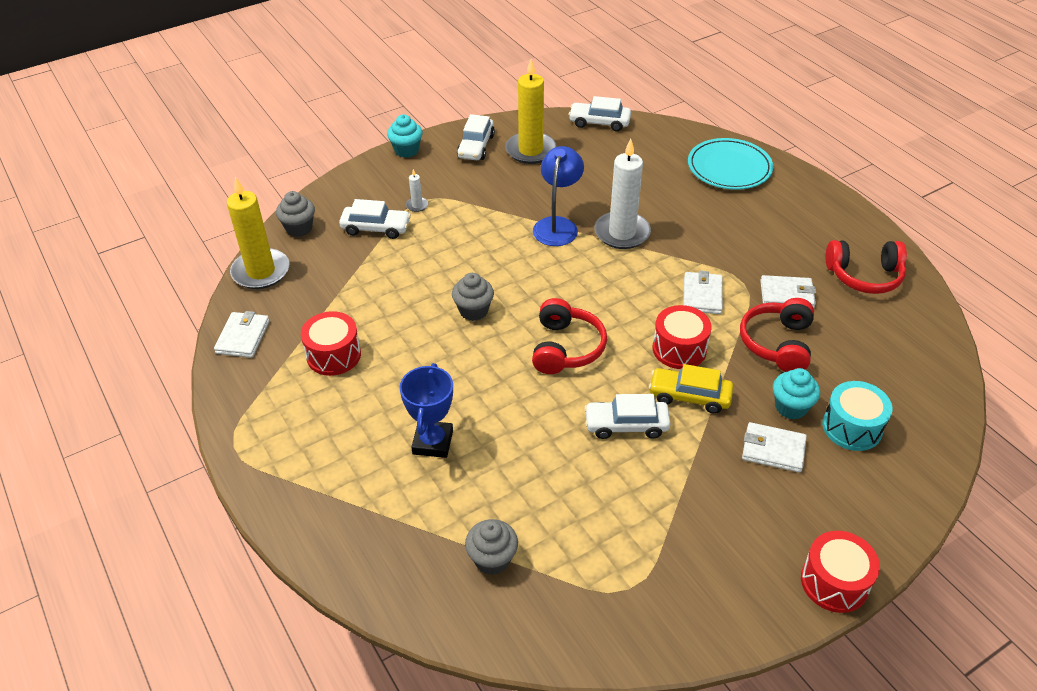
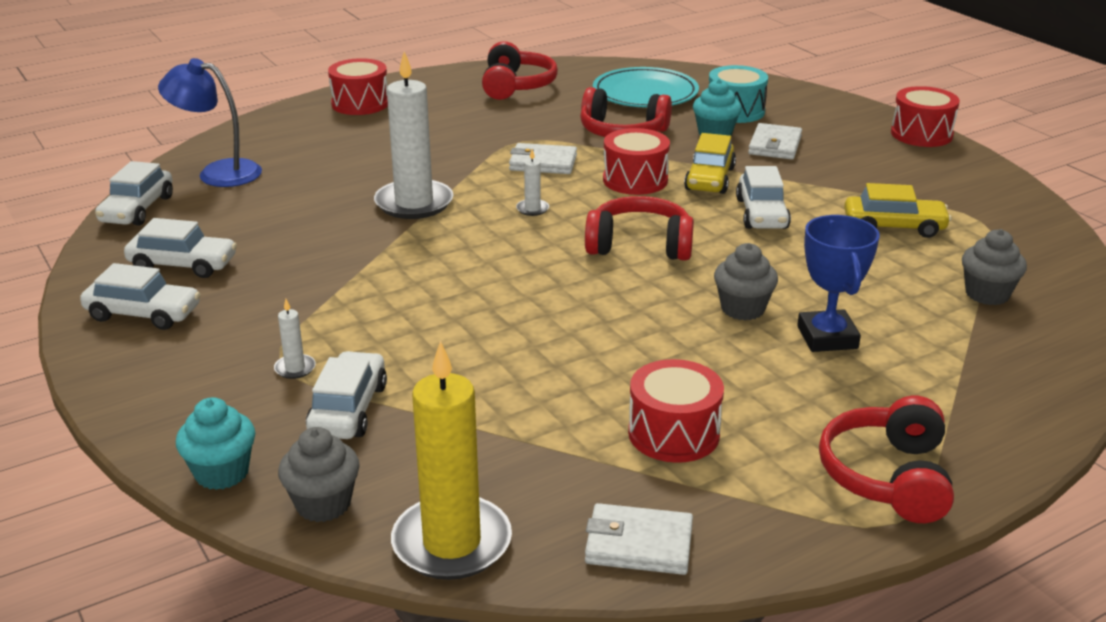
camera: 90 degrees left, 15 degrees down
(274, 450) = (887, 477): none -> red headphones
(406, 150) = (115, 386): turquoise cupcake -> turquoise cupcake (222, 473)
(433, 442) = (827, 337): blue trophy -> blue trophy turned 75 degrees clockwise
(473, 311) = (568, 311): grey cupcake -> grey cupcake (742, 309)
(530, 150) = (183, 265): yellow candle -> white car
(557, 225) = (385, 246): blue lamp -> blue lamp (218, 172)
(610, 515) = (894, 227): none -> yellow car
(619, 291) = (532, 209): none -> white candle
(729, 168) = (296, 133): turquoise plate -> turquoise plate (645, 93)
(786, 295) = (544, 122): white wallet -> none
(794, 192) = (360, 103): none -> red drum

